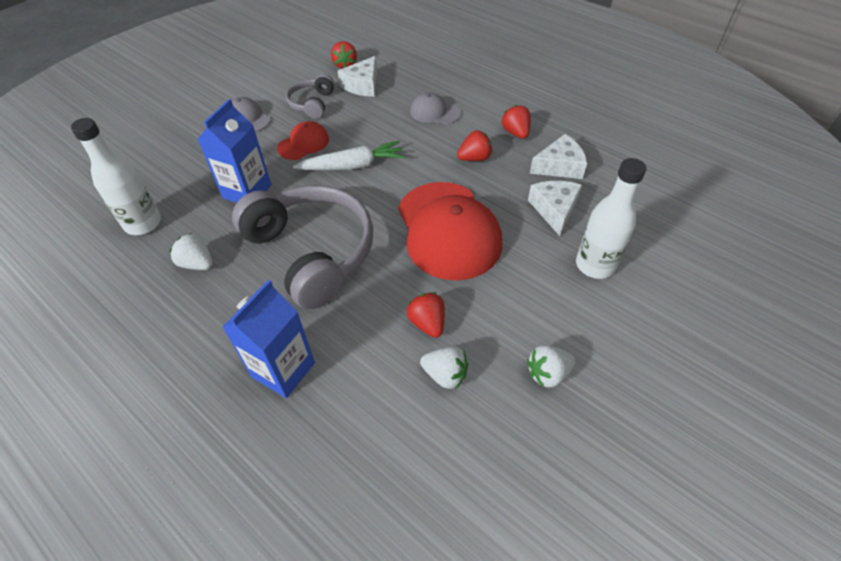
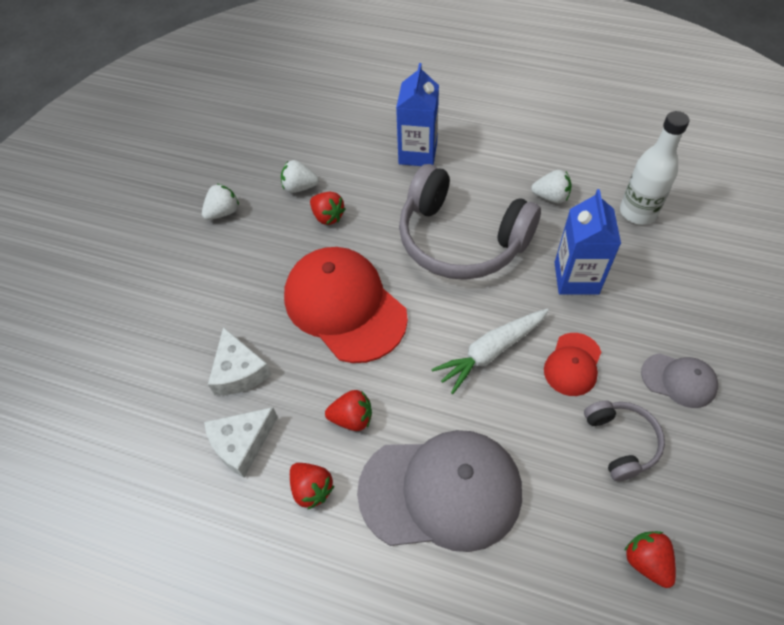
camera: 160 degrees right, 5 degrees up
(362, 85) = (581, 514): white cheese -> none
(434, 112) = (441, 491): grey cap -> grey cap, size x2.07
(474, 158) = (352, 418): red strawberry -> red strawberry turned 135 degrees counterclockwise
(595, 265) = (190, 317): white bottle -> none

